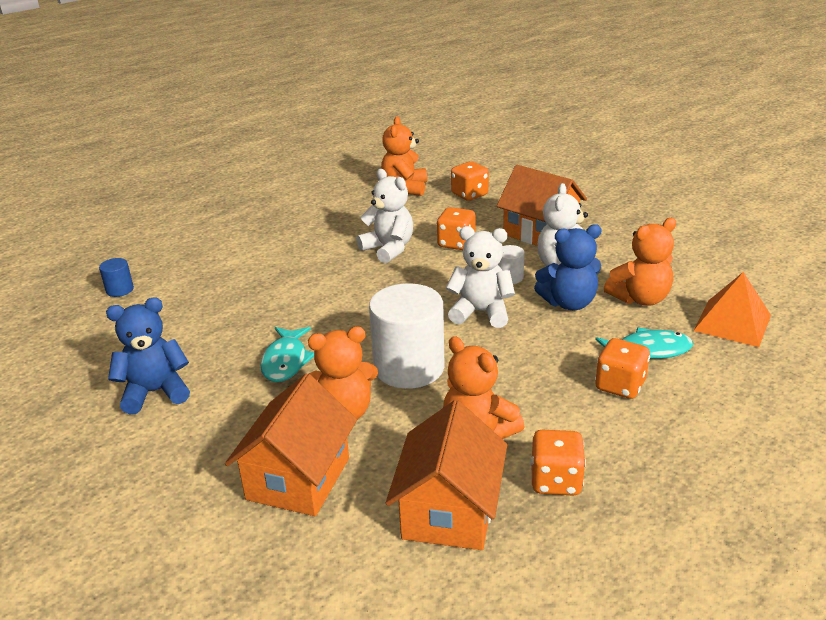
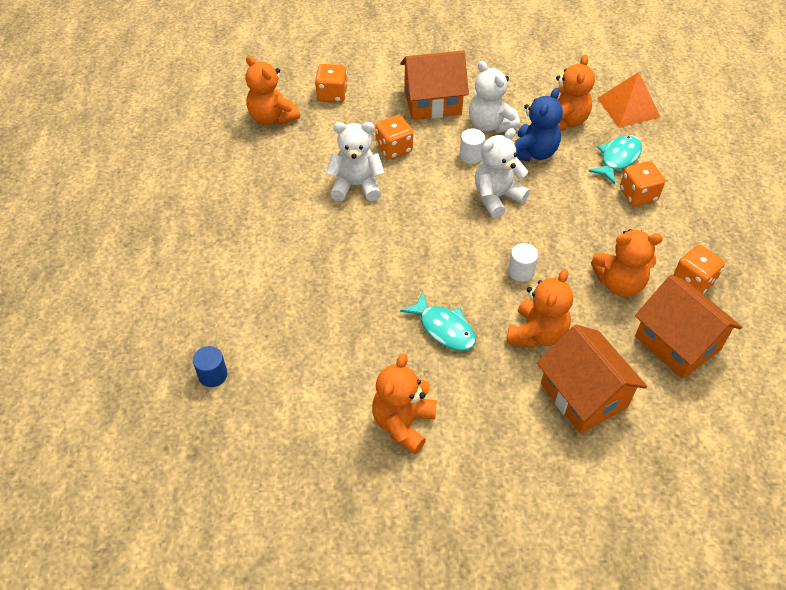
camera: 50 degrees left, 20 degrees up
(155, 392) = (403, 423): blue teddy bear -> orange teddy bear
(409, 367) = (521, 271): white cylinder -> white cylinder, size x0.45

